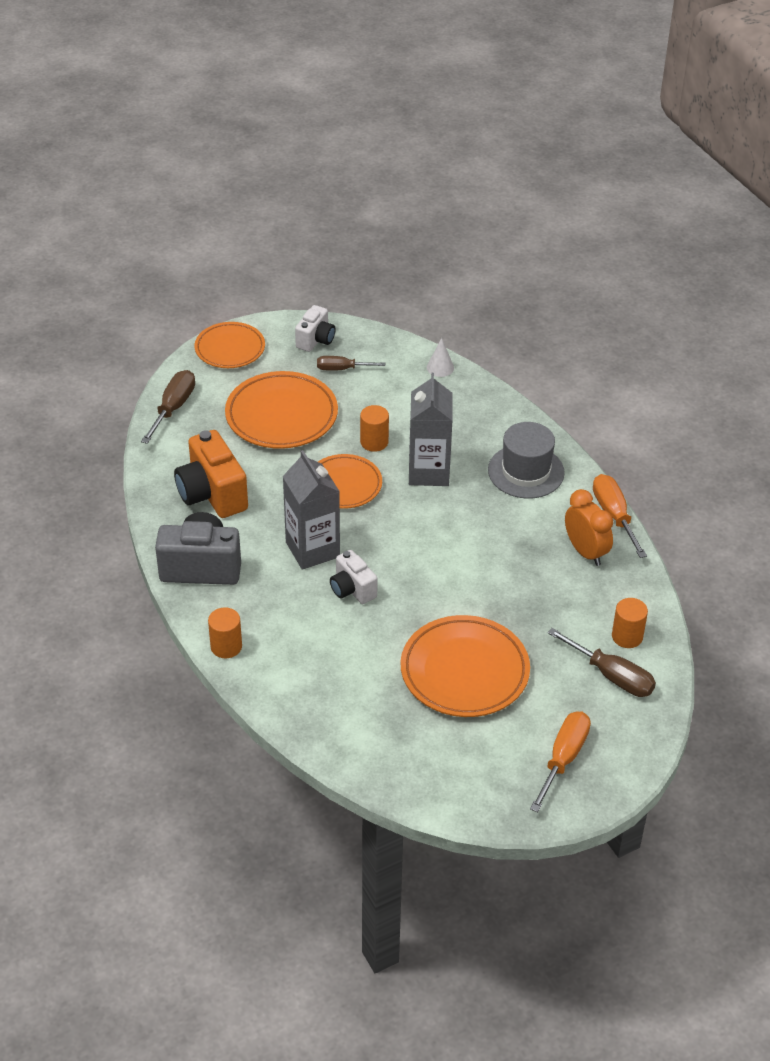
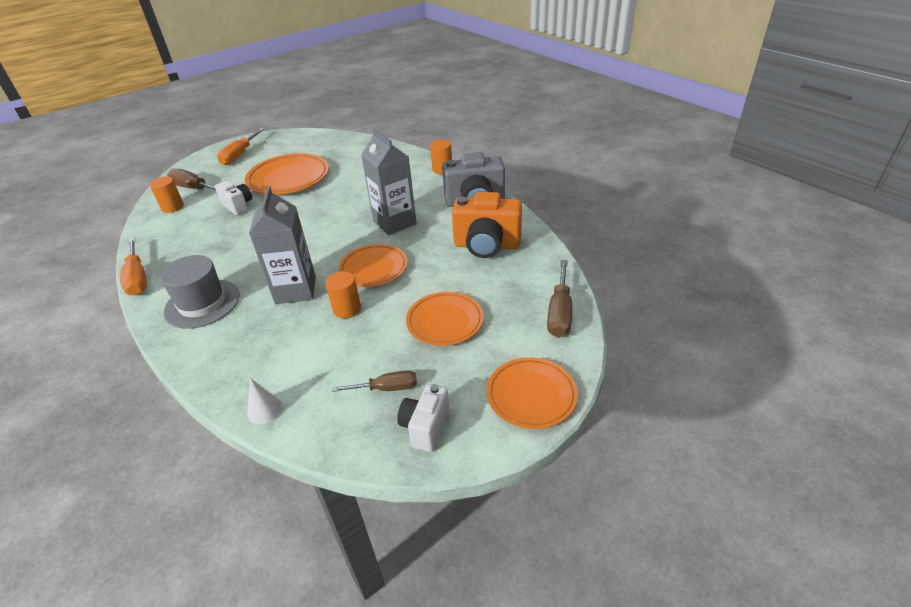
camera: 175 degrees right, 5 degrees down
(212, 494) = (486, 246): orange camera -> orange camera turned 135 degrees clockwise
(281, 415) = (445, 322): orange plate -> orange plate, size x0.65
(352, 589) = (362, 205): white camera -> white camera (238, 206)
(585, 552) = (177, 250): orange clock -> none

